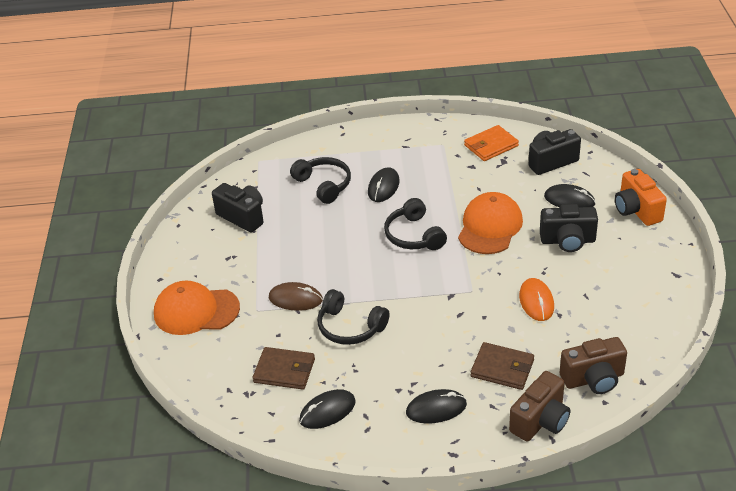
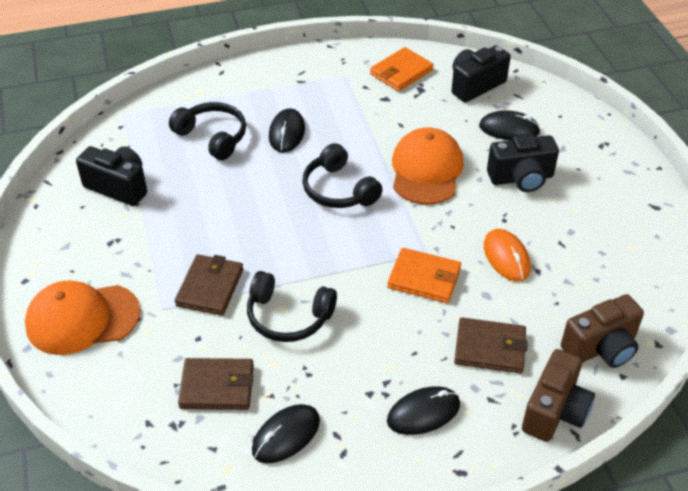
camera: 15 degrees left, 5 degrees up
(295, 299) = (210, 287): brown mouse -> brown wallet
(464, 310) = (424, 278): none -> orange wallet
(636, 210) = (588, 134): orange camera -> none

